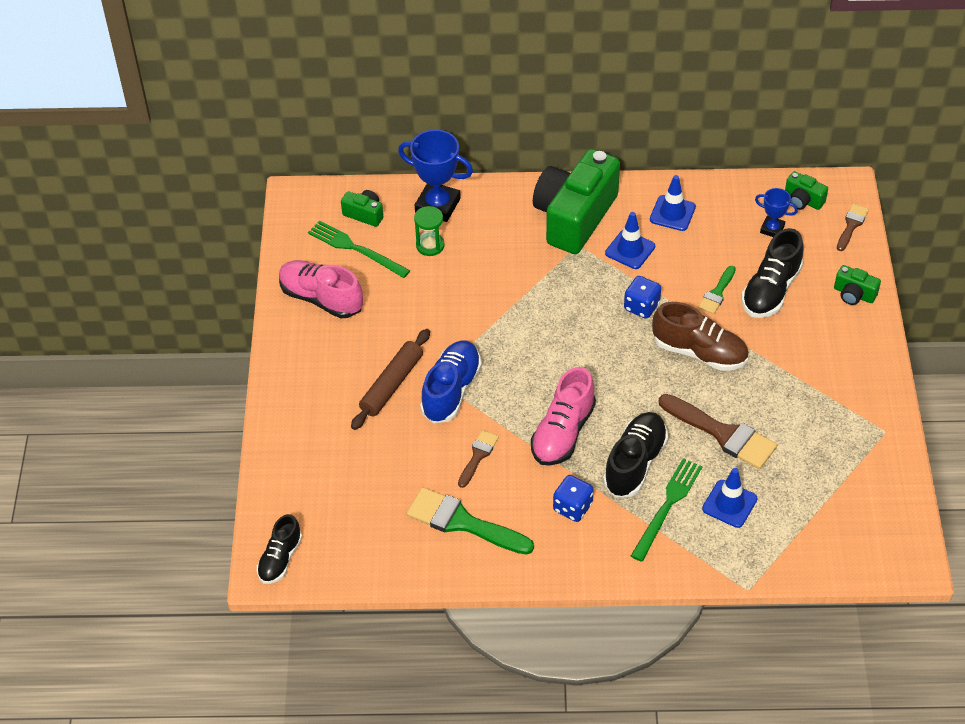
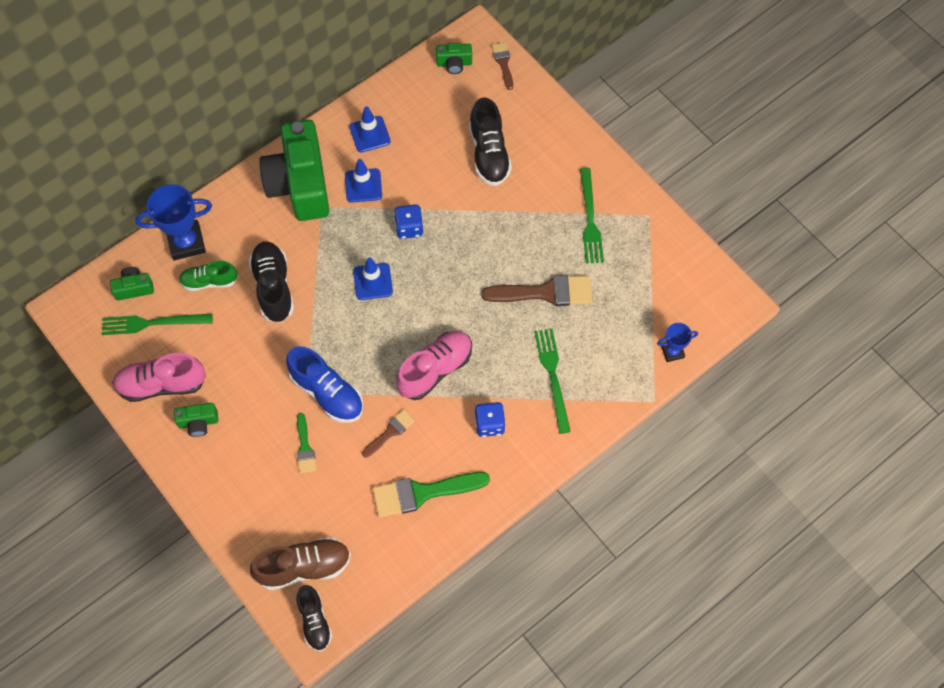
camera: 40 degrees left, 15 degrees up
(392, 384) = (278, 419): brown rolling pin -> none
(430, 245) = (209, 281): green hourglass -> green shoe
(451, 390) = (327, 392): blue shoe -> blue shoe turned 150 degrees clockwise
(478, 456) = (390, 432): brown brush -> brown brush turned 60 degrees clockwise
(563, 432) = (435, 370): pink shoe -> pink shoe turned 120 degrees counterclockwise
(635, 463) = (504, 358): black shoe -> black shoe (273, 287)
(699, 352) = (479, 238): brown shoe -> brown shoe (304, 567)
(717, 293) = (453, 181): green brush -> green brush (305, 447)
(729, 504) = (592, 344): blue traffic cone -> blue traffic cone (373, 281)
(772, 229) = (451, 102): blue trophy -> blue trophy (672, 352)
(821, 400) = (590, 219): none -> green fork
(854, 294) = (547, 119): green camera -> green camera (198, 422)

